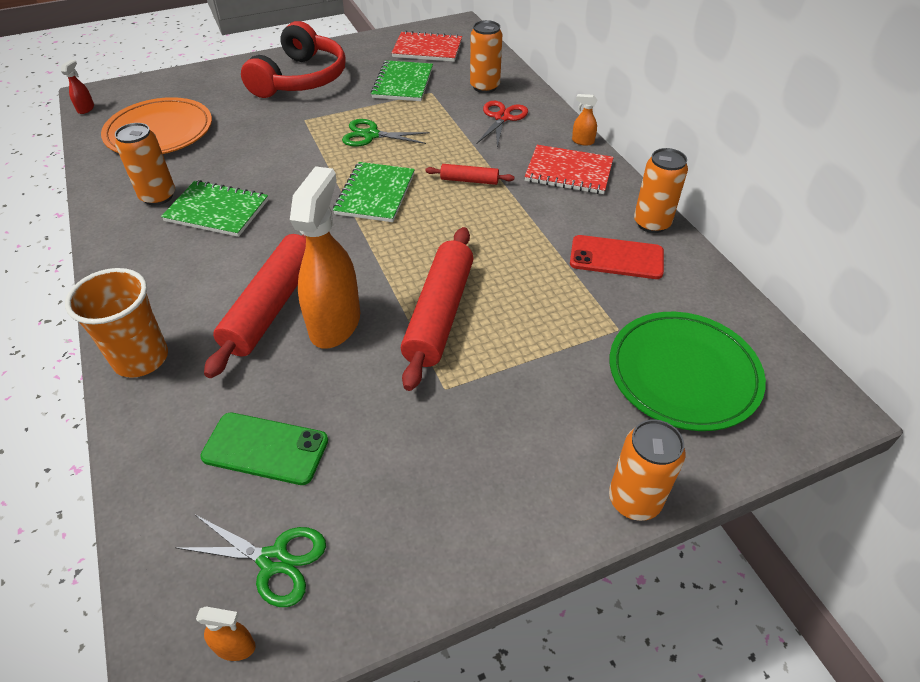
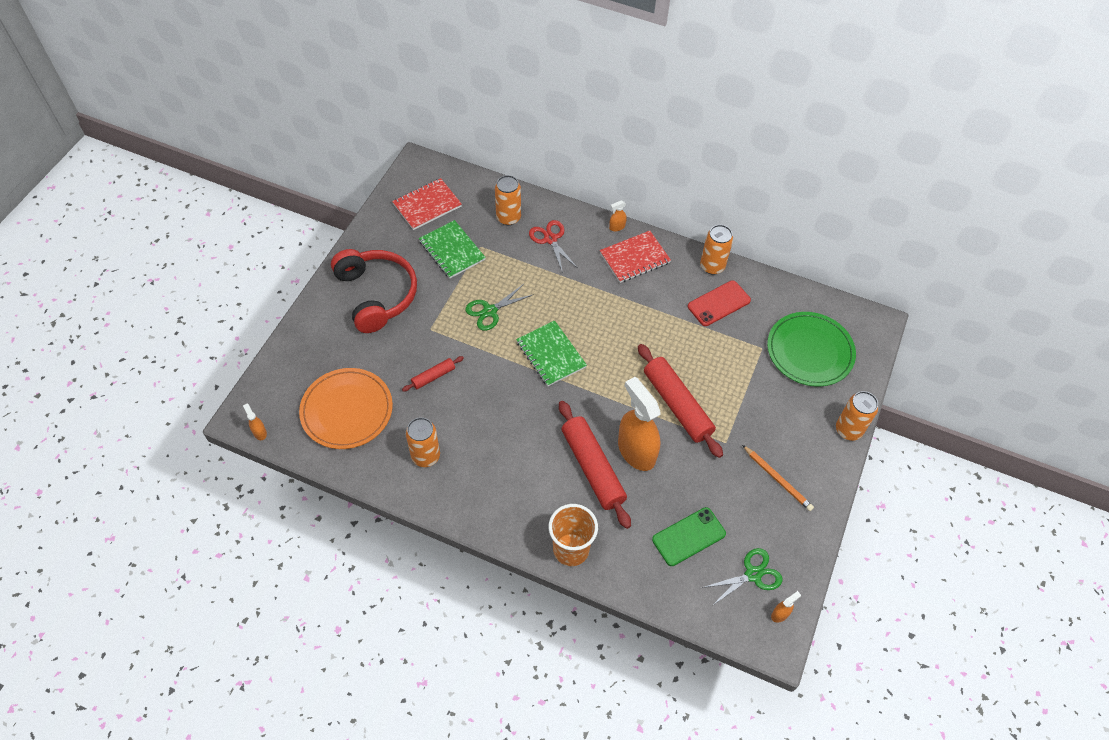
camera: 45 degrees left, 10 degrees up
(86, 109) = (259, 432): red spray bottle -> orange spray bottle
(217, 211) = (477, 437): green notebook -> none
(456, 477) = (777, 479): none -> orange pencil
(469, 180) = (590, 305): red rolling pin -> red rolling pin (433, 376)

